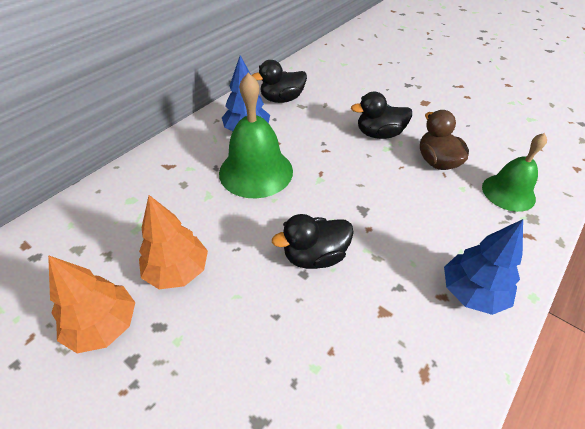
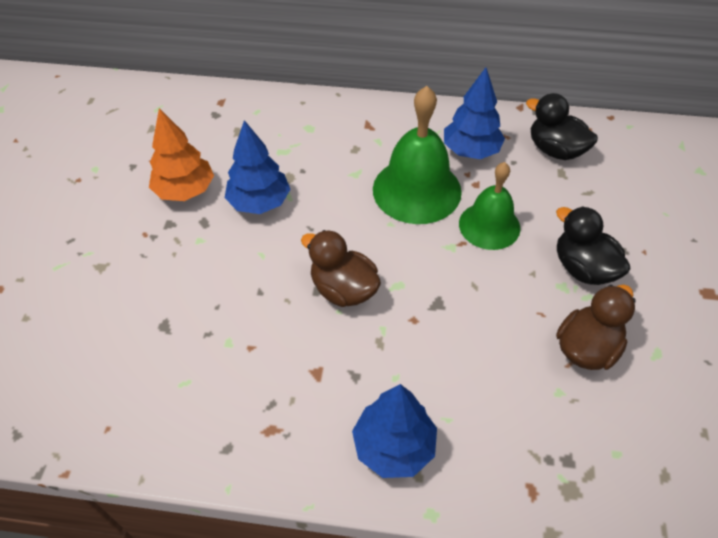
camera: 60 degrees right, 5 degrees up
(177, 271) = (259, 202): orange tree -> blue tree
(314, 256) = (343, 289): black duck -> brown duck
(508, 192) = (598, 449): green bell -> green bell (489, 225)

